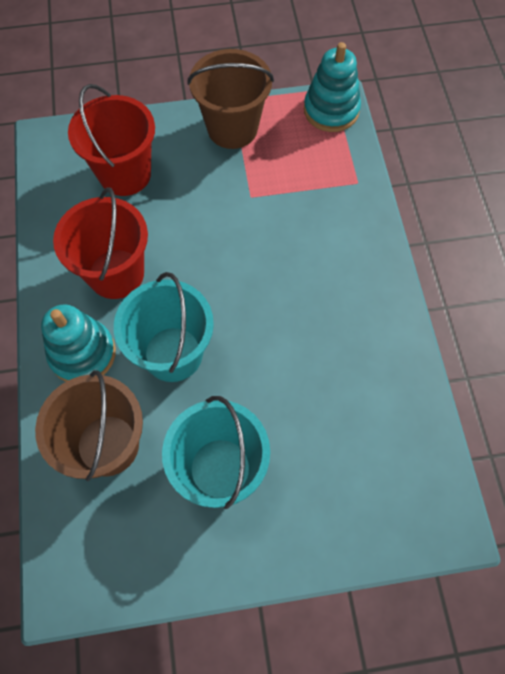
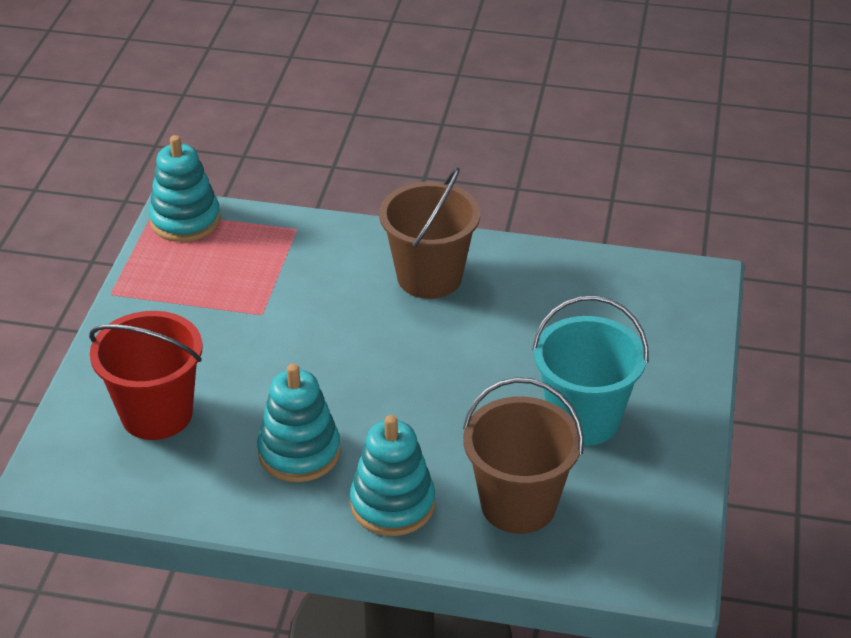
camera: 70 degrees left, 25 degrees down
(116, 274) = (299, 452): red bucket -> turquoise stacking toy
(173, 354) = (432, 425): turquoise bucket -> none
(232, 128) = (154, 304): brown bucket -> brown bucket (429, 277)

